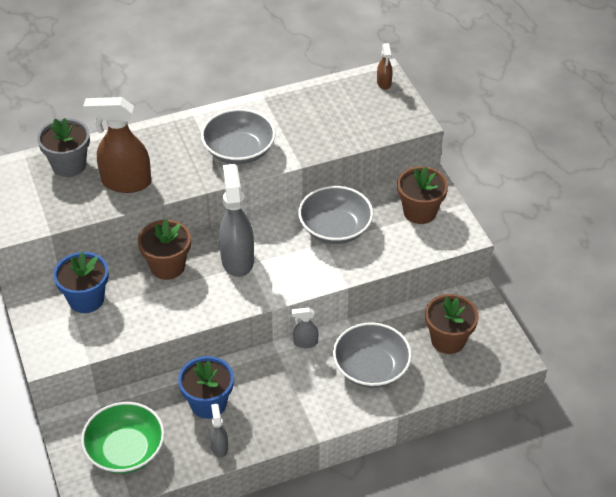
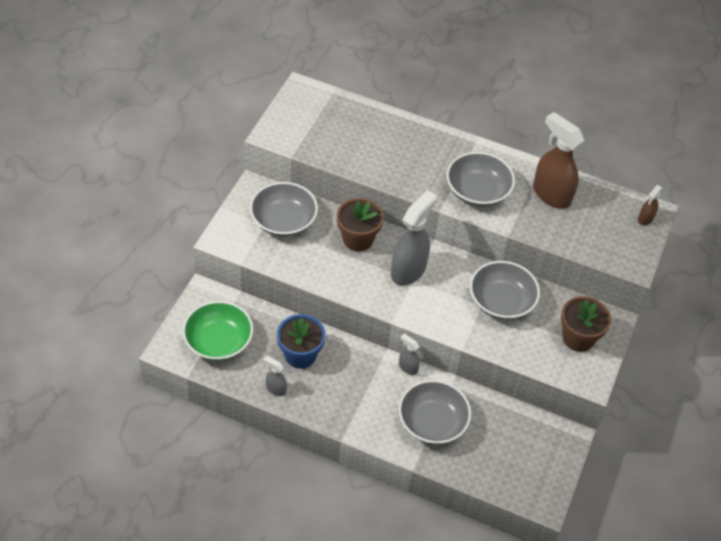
camera: 40 degrees right, 5 degrees up
(69, 165) = (354, 118): grey flower pot -> none
(86, 299) = (283, 221): blue flower pot -> grey bowl
(125, 182) = (376, 157): brown spray bottle -> brown spray bottle (551, 194)
(219, 447) = (276, 389): grey spray bottle -> grey spray bottle turned 90 degrees counterclockwise
(448, 340) = (510, 449): brown flower pot -> none

